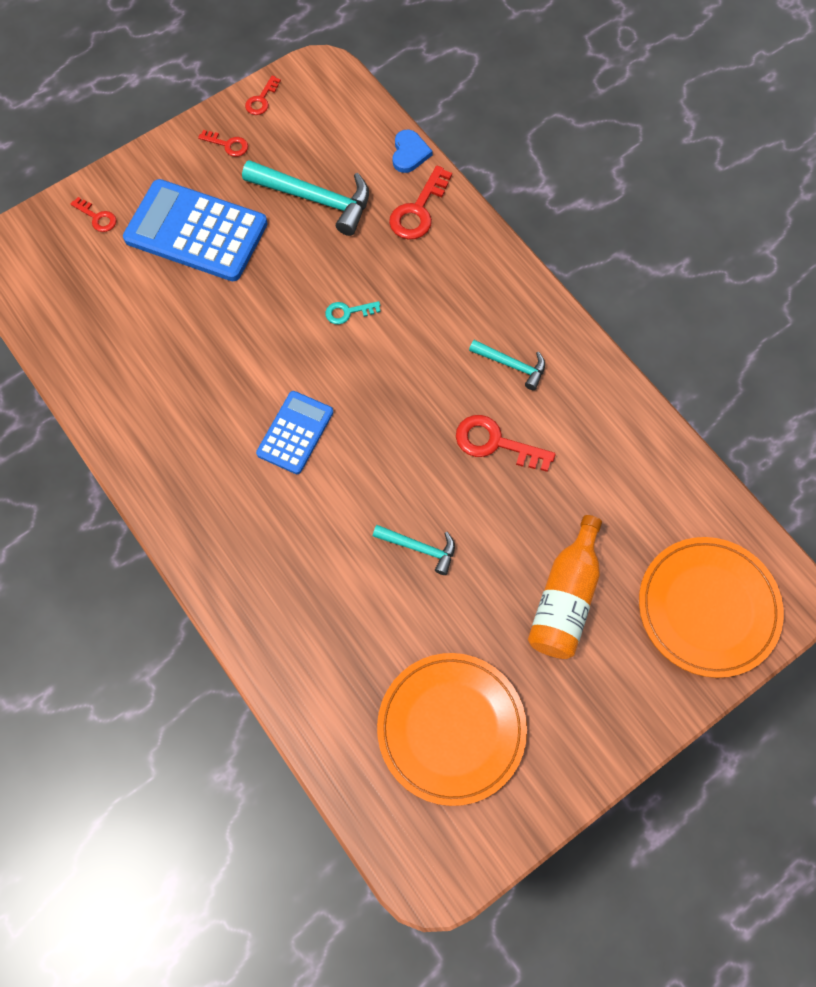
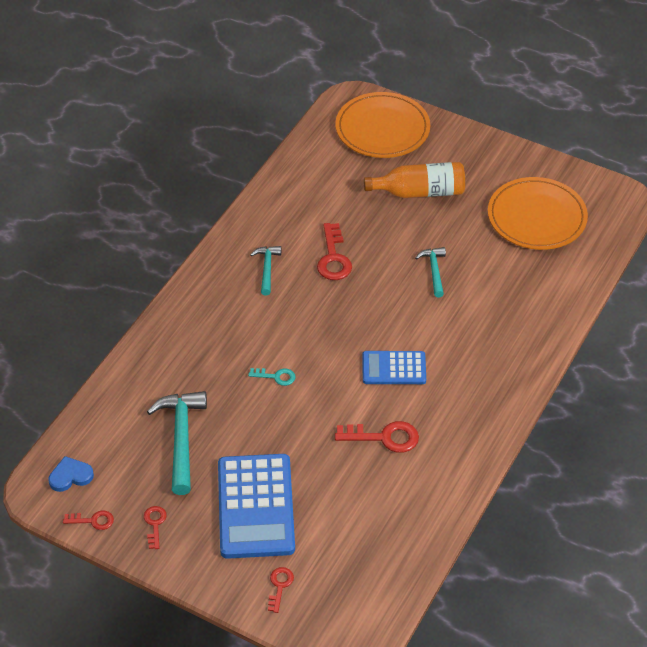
camera: 115 degrees left, 20 degrees down
(348, 312) = (276, 377): turquoise key -> turquoise key turned 45 degrees counterclockwise
(409, 153) = (103, 394): blue heart -> blue heart (70, 476)
(418, 210) = (158, 368): red key -> red key (384, 437)

